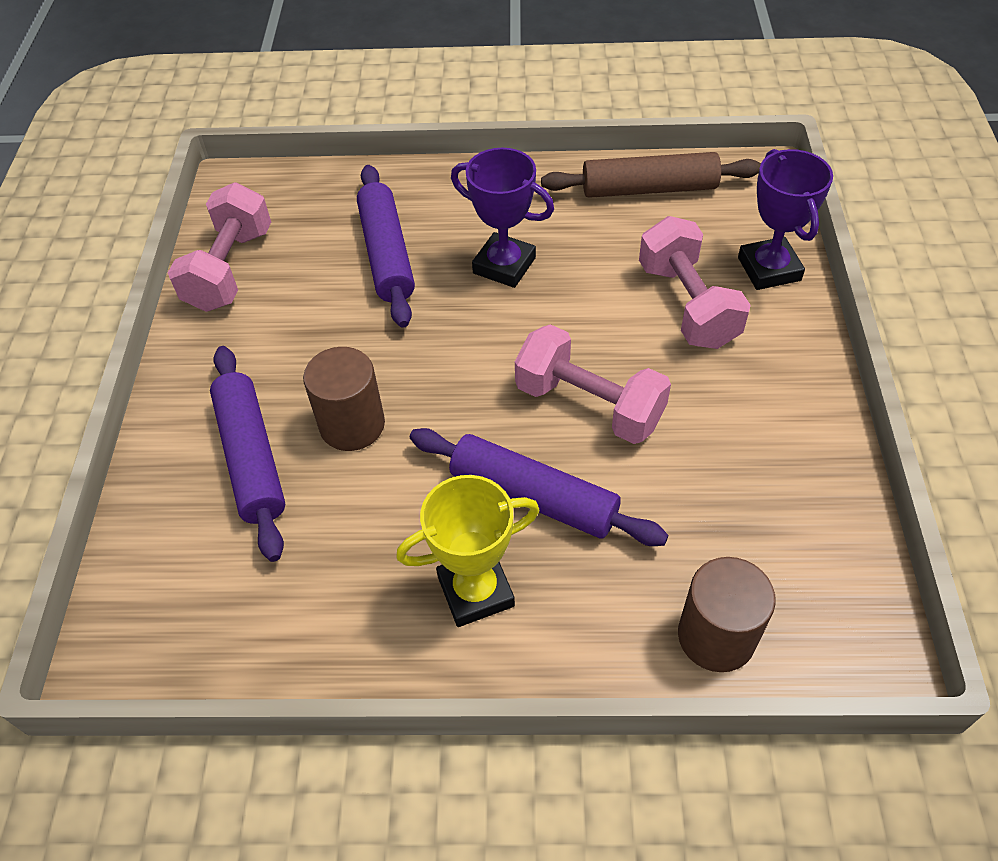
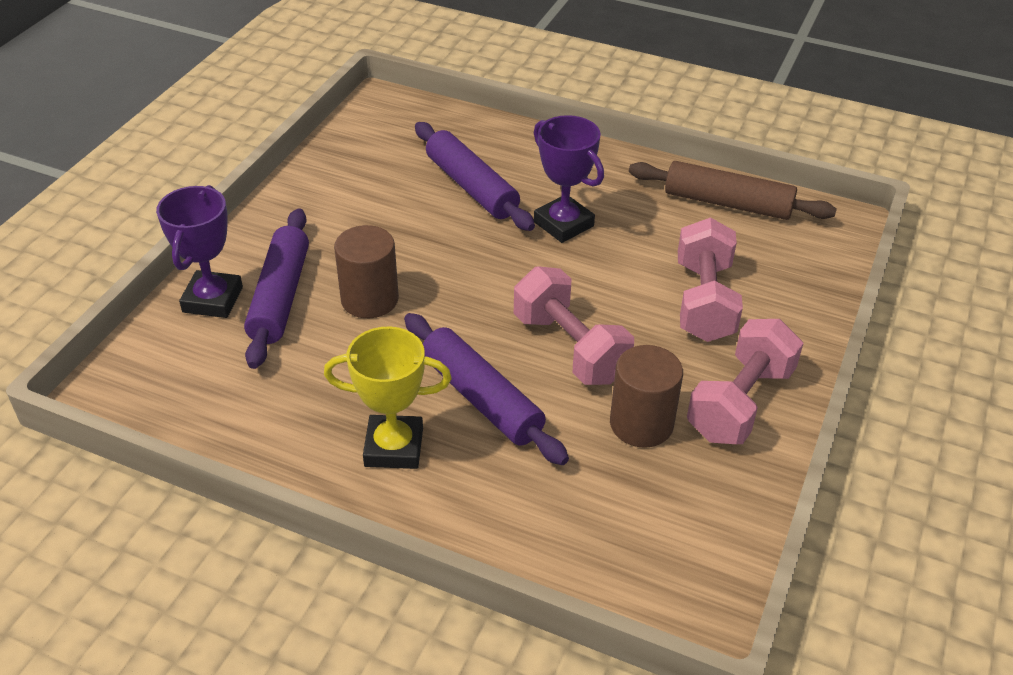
camera: 20 degrees right, 10 degrees down
(230, 269) = (342, 161): pink dumbbell -> pink dumbbell (740, 403)
(386, 254) = (471, 187): purple rolling pin -> purple rolling pin turned 45 degrees counterclockwise
(716, 636) = (569, 550): brown cylinder -> brown cylinder (641, 424)
(769, 269) = (797, 297): purple trophy -> purple trophy (212, 300)

